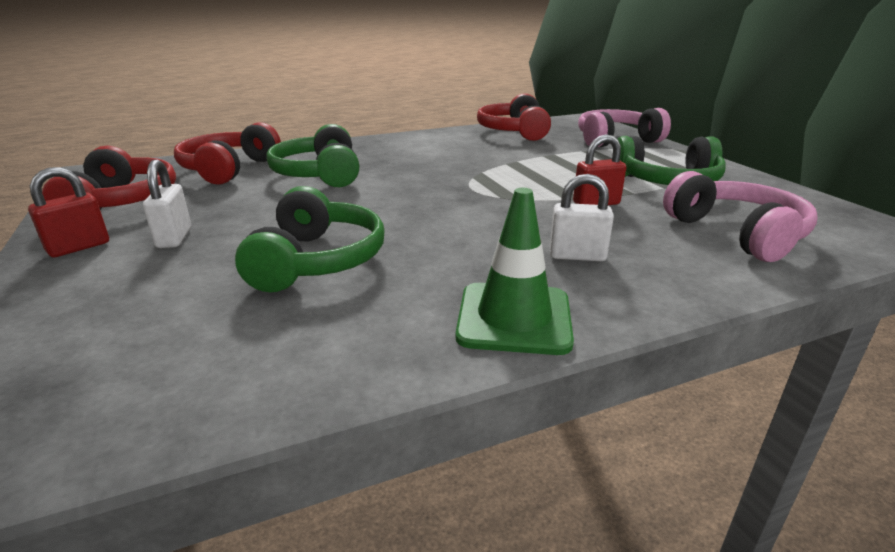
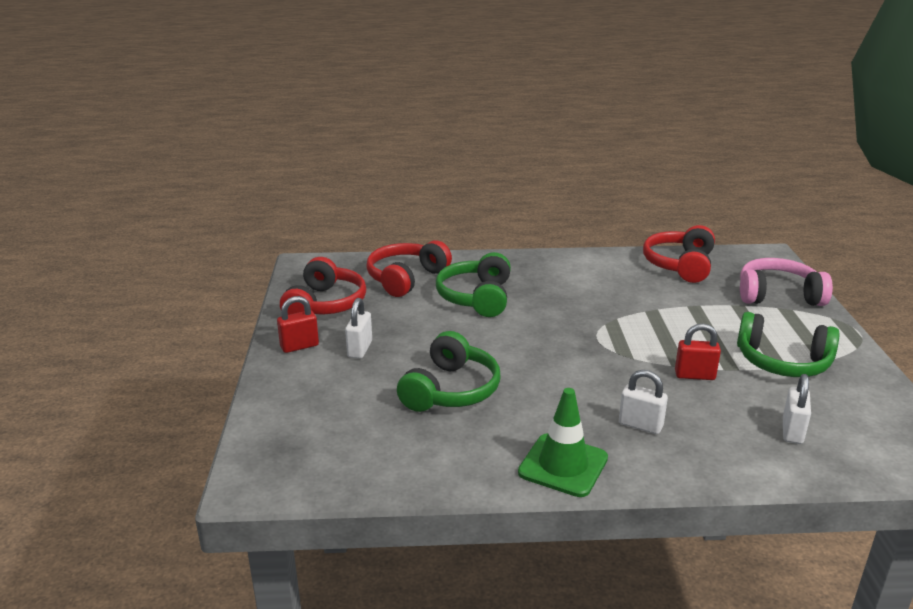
camera: 20 degrees right, 0 degrees up
(737, 233) = (792, 431): pink headphones -> white padlock

